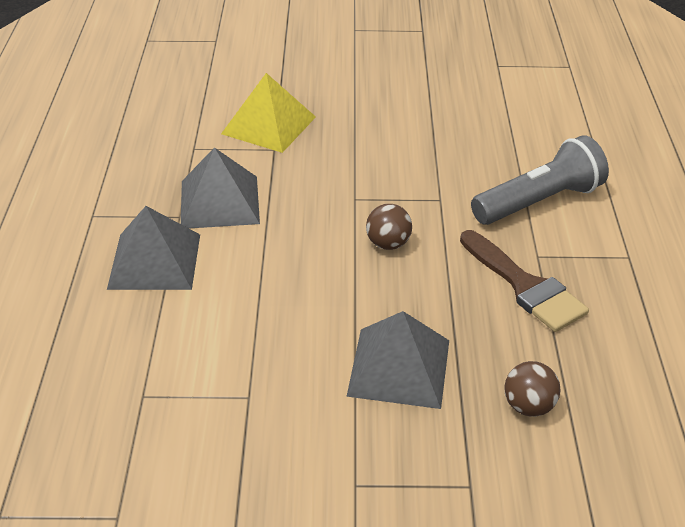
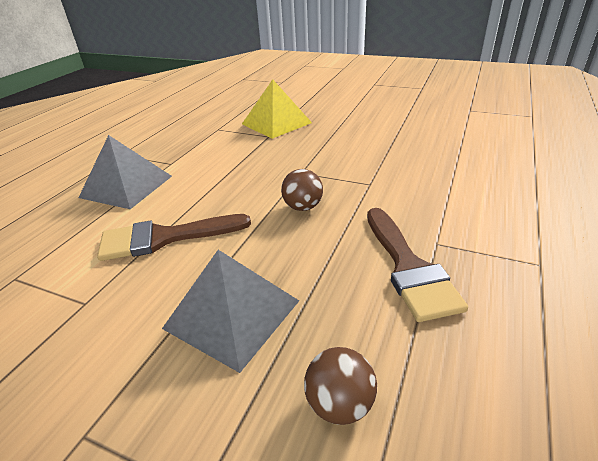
camera: 25 degrees right, 5 degrees down
(220, 202) = (204, 159): grey pyramid -> none
(267, 313) = (164, 238): none -> brown brush
(539, 202) = (460, 200): grey flashlight -> none

